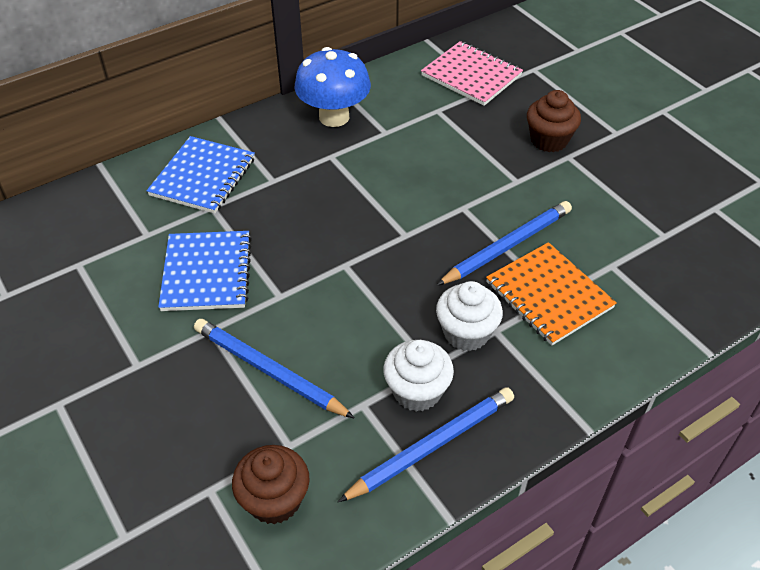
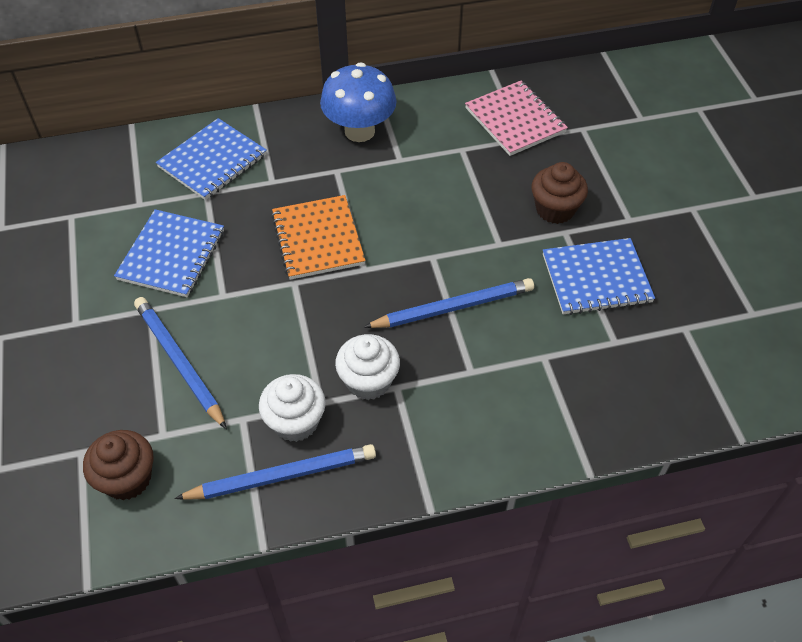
camera: 20 degrees right, 5 degrees up
(548, 295) = (465, 368): orange notebook -> orange notebook (318, 239)
(618, 188) = (596, 278): none -> blue notebook

